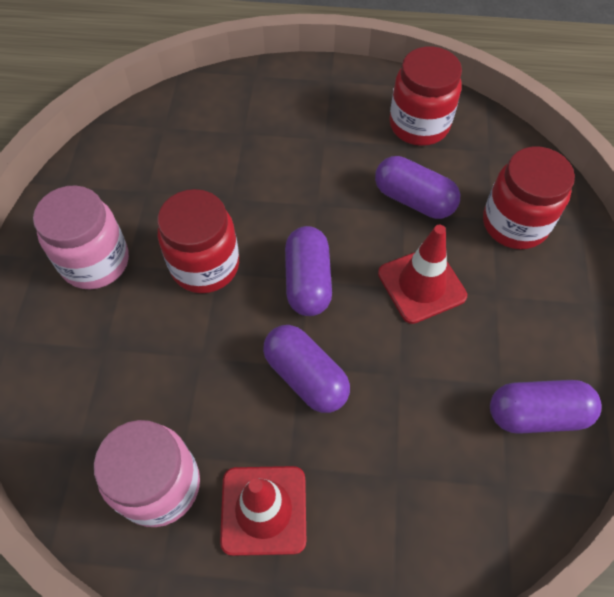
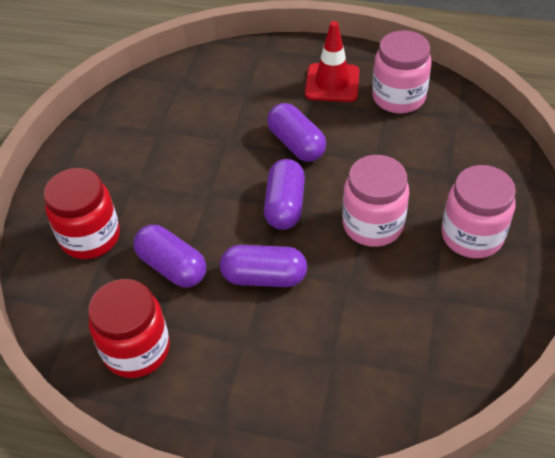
camera: 170 degrees left, 10 degrees down
(205, 265) = (372, 225): red jar -> pink jar
(421, 285) = (191, 195): red traffic cone -> none
(537, 414) = (143, 114): purple capsule -> purple capsule (264, 277)

